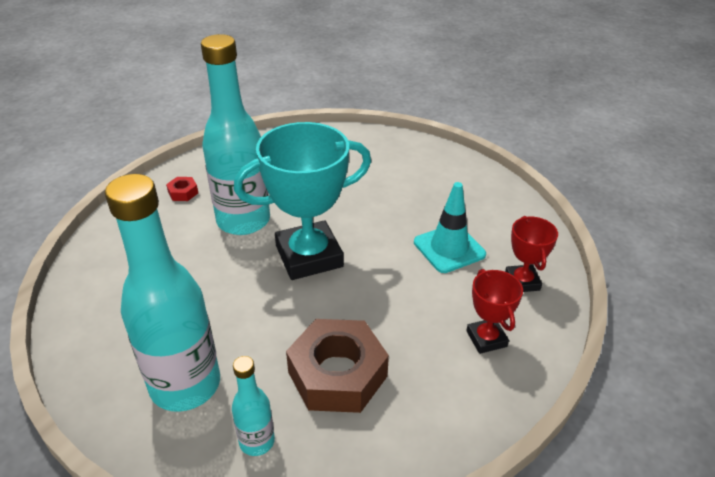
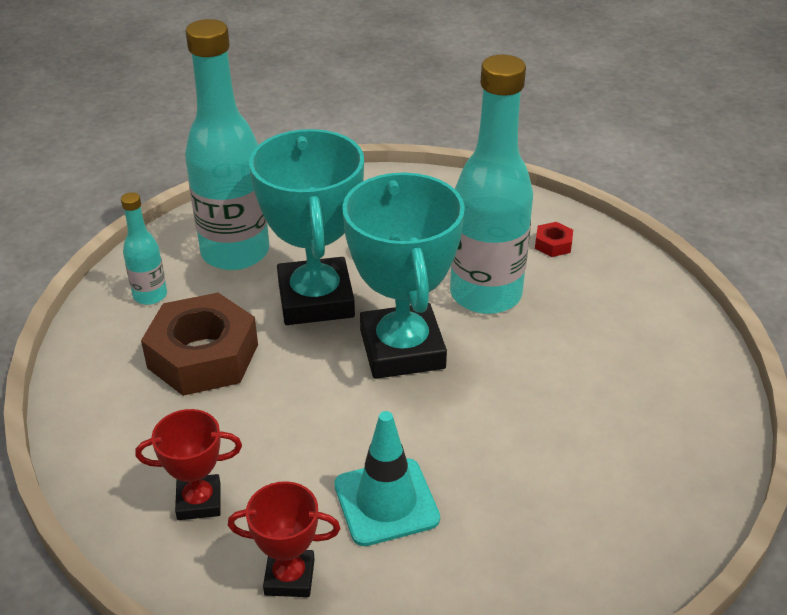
camera: 100 degrees right, 0 degrees up
(255, 313) = (316, 299): none -> turquoise trophy

